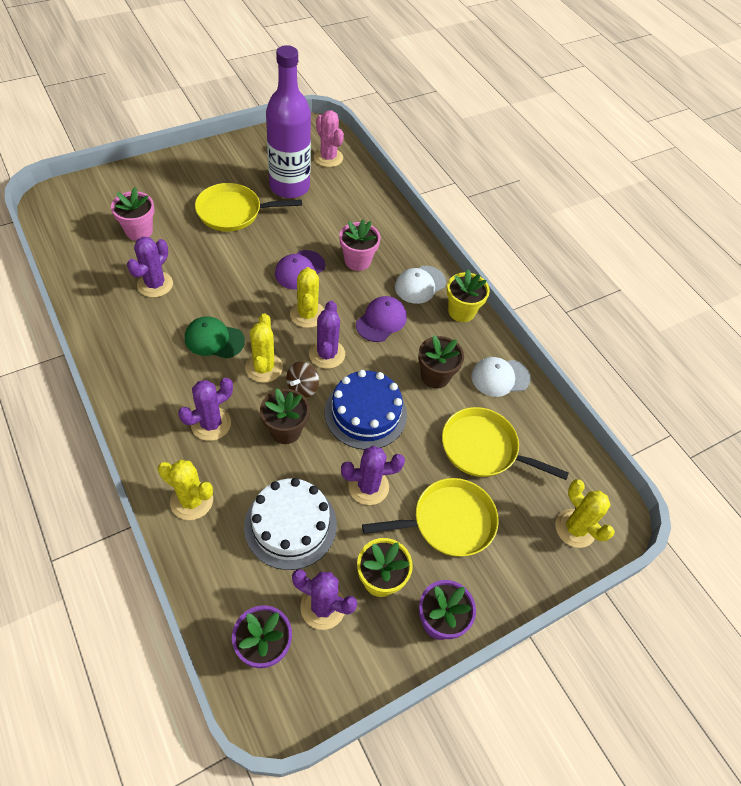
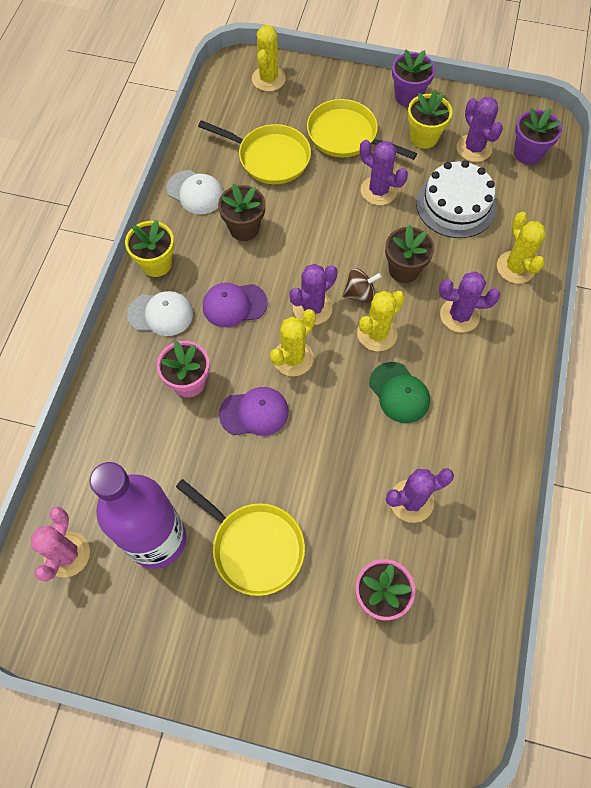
camera: 130 degrees left, 10 degrees up
(365, 413) = (329, 239): blue cake -> none
(483, 448) = (270, 158): yellow pan -> yellow pan turned 45 degrees counterclockwise

